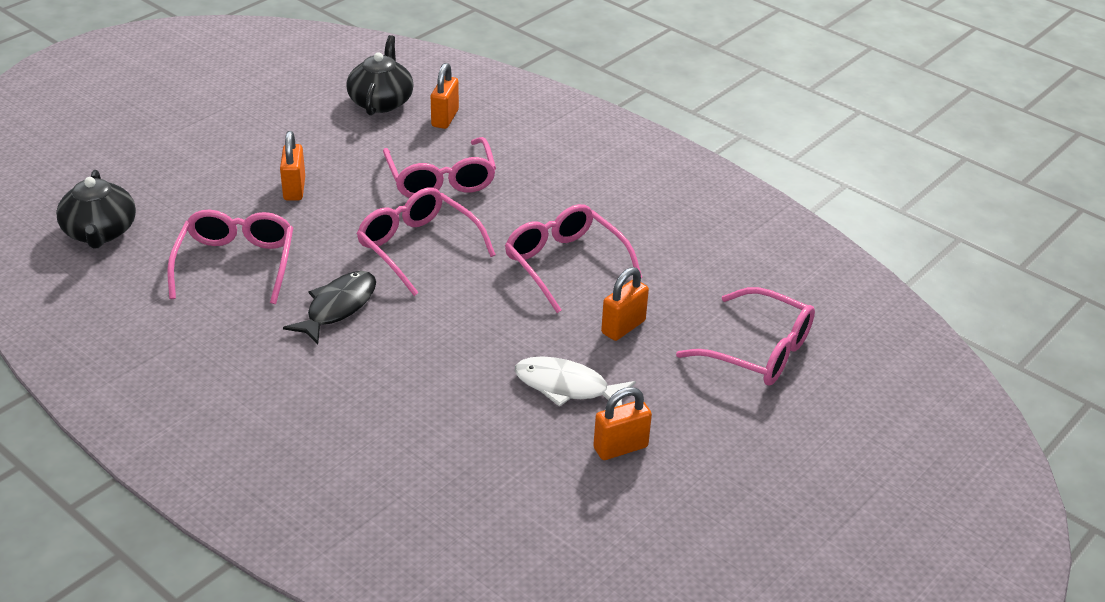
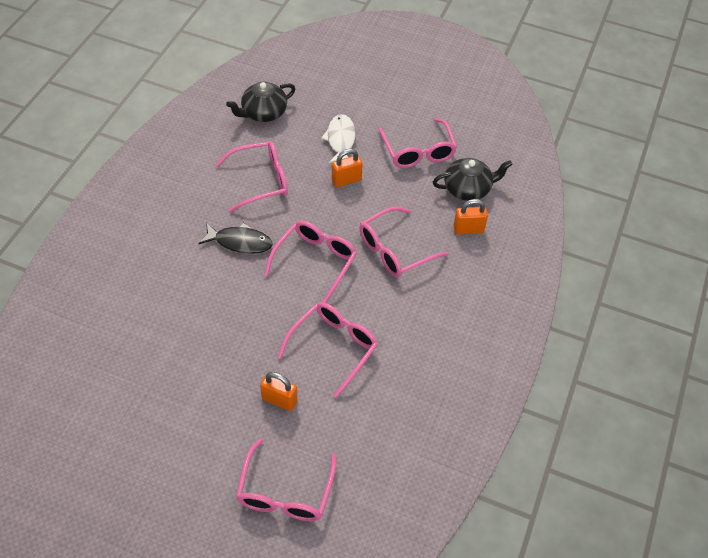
camera: 70 degrees right, 15 degrees up
(288, 121) = (418, 151): none -> pink glasses
(567, 387) = (207, 383): white fish -> white fish (340, 140)
(620, 447) = (160, 429): orange padlock -> none

